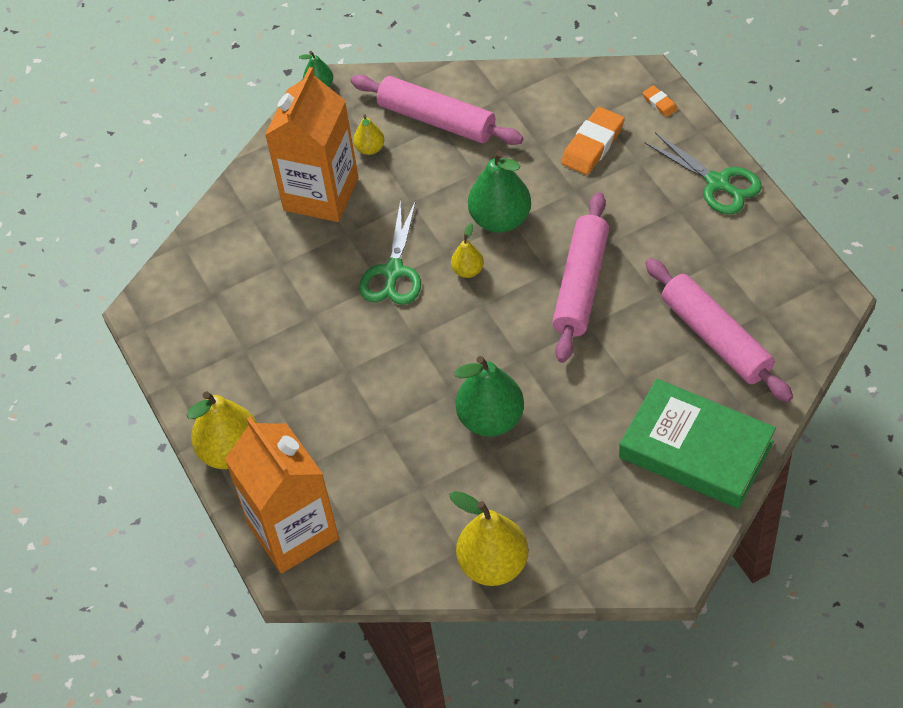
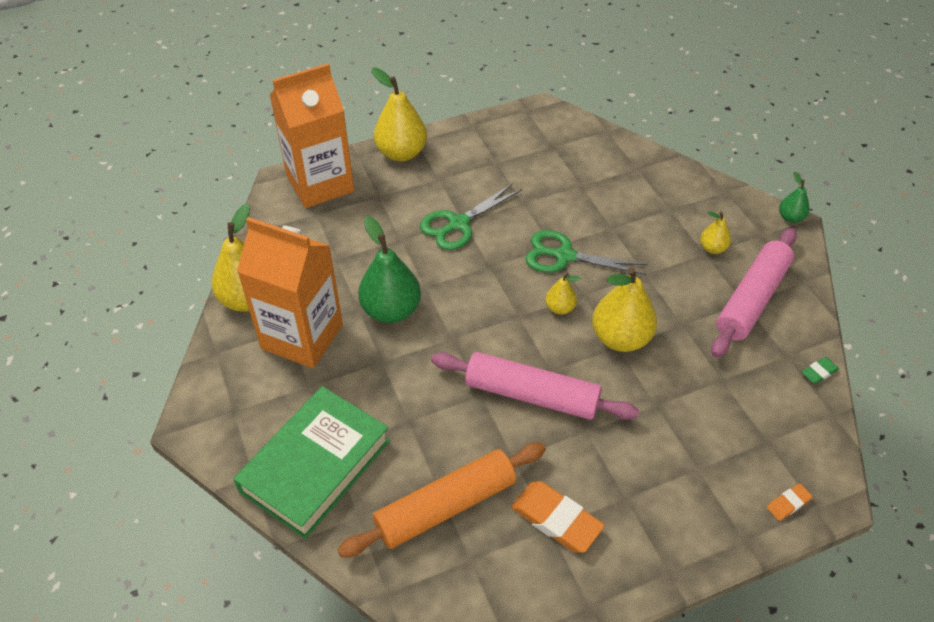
camera: 90 degrees right, 5 degrees down
(321, 194) = (657, 213): orange carton -> orange carton (302, 336)
(500, 219) = (620, 338): green pear -> yellow pear
(518, 76) = (819, 372): none -> green eraser
(592, 145) = (721, 428): orange eraser -> orange eraser (556, 519)
(716, 338) = (445, 506): pink rolling pin -> orange rolling pin
(717, 183) = (663, 546): green scissors -> green scissors (458, 224)

